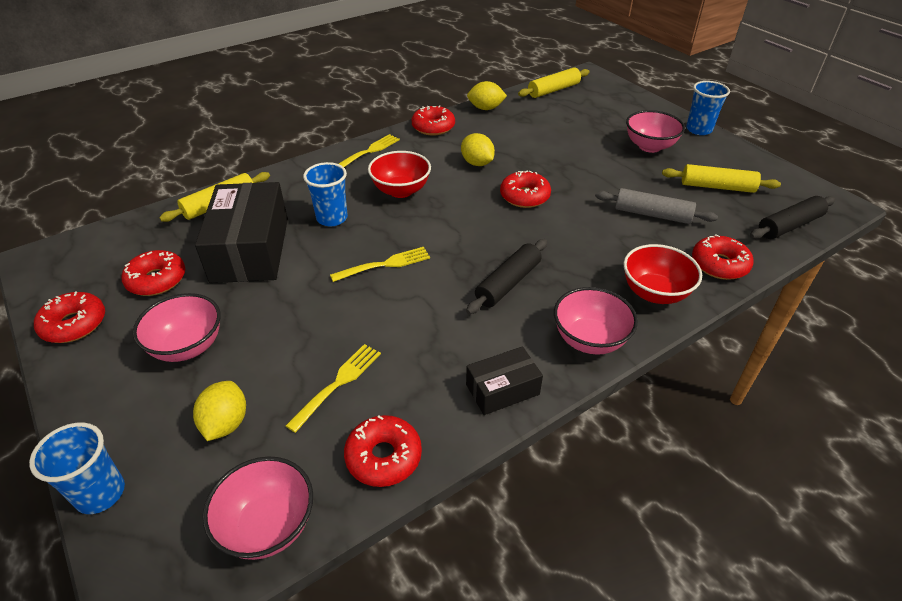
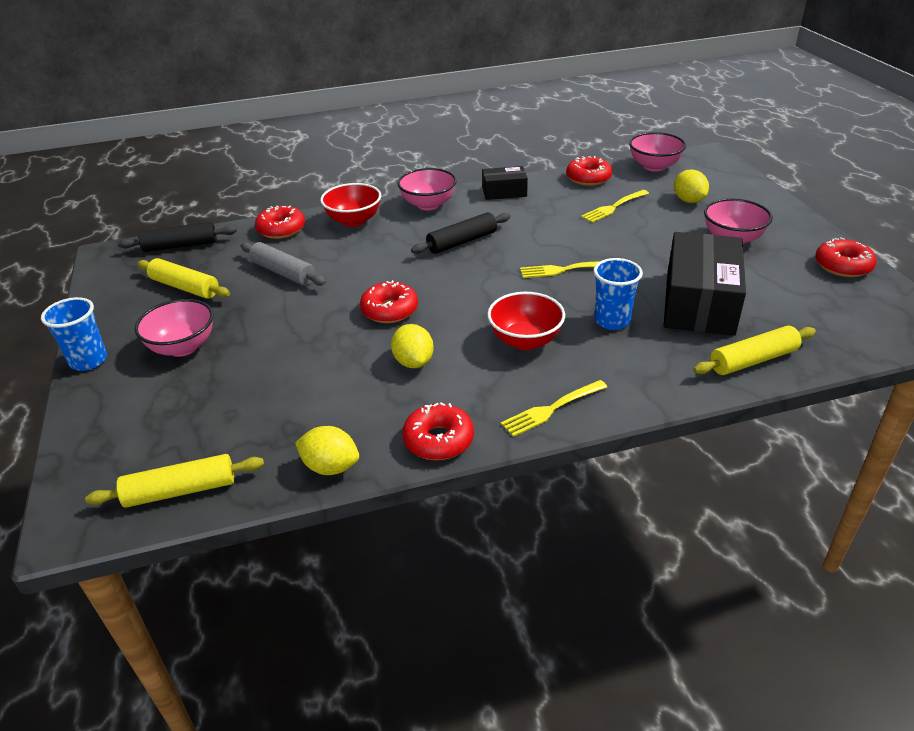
camera: 160 degrees left, 5 degrees down
(100, 493) = (755, 185): blue cup -> none
(157, 280) = (786, 289): red donut -> none
(226, 423) = (688, 200): yellow lemon -> yellow lemon turned 45 degrees counterclockwise

